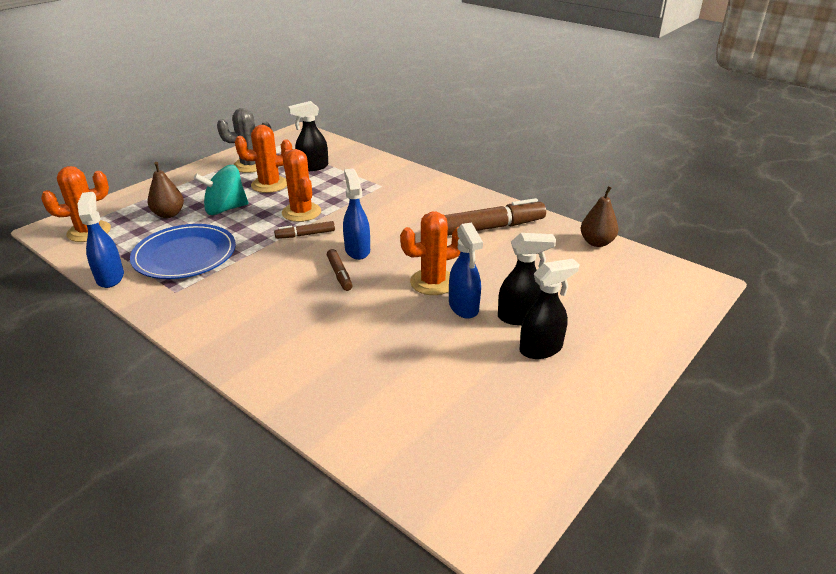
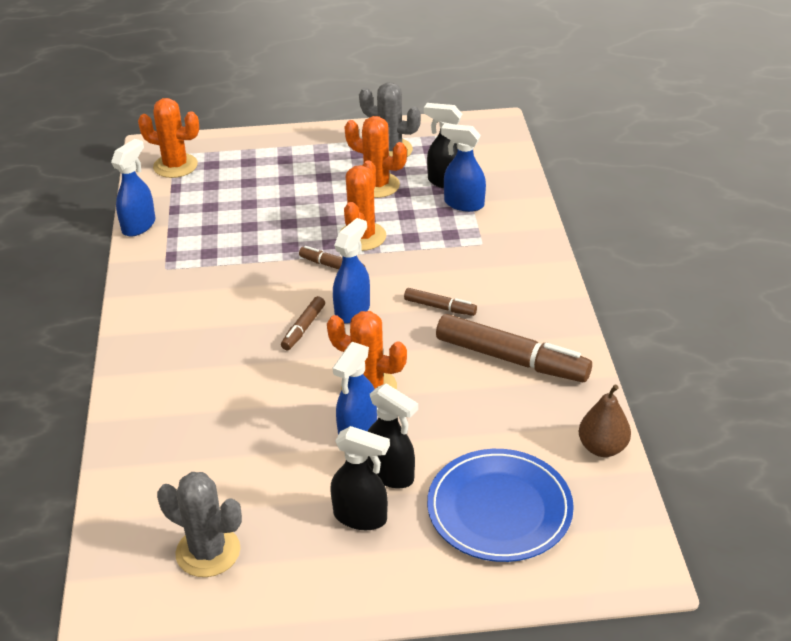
camera: 45 degrees right, 5 degrees up
(169, 214) = (253, 178): brown pear -> none
(185, 255) = (213, 233): blue plate -> blue plate (499, 509)
(225, 209) = (303, 196): turquoise spinning top -> none
(340, 173) = (463, 204): none -> blue spray bottle
(408, 224) = (440, 307): none -> brown marker
(485, 434) = (208, 552): none -> grey cactus

